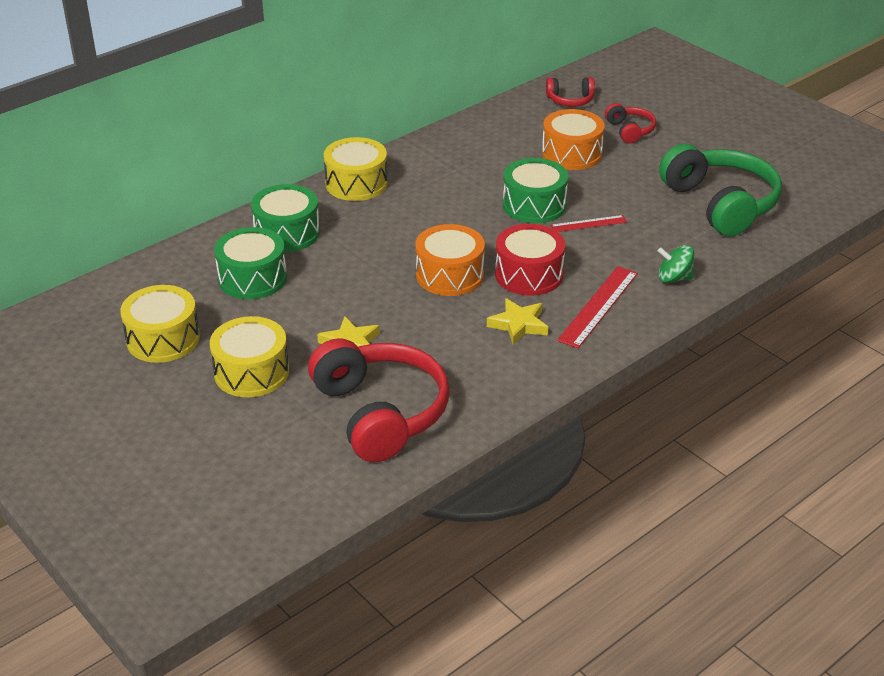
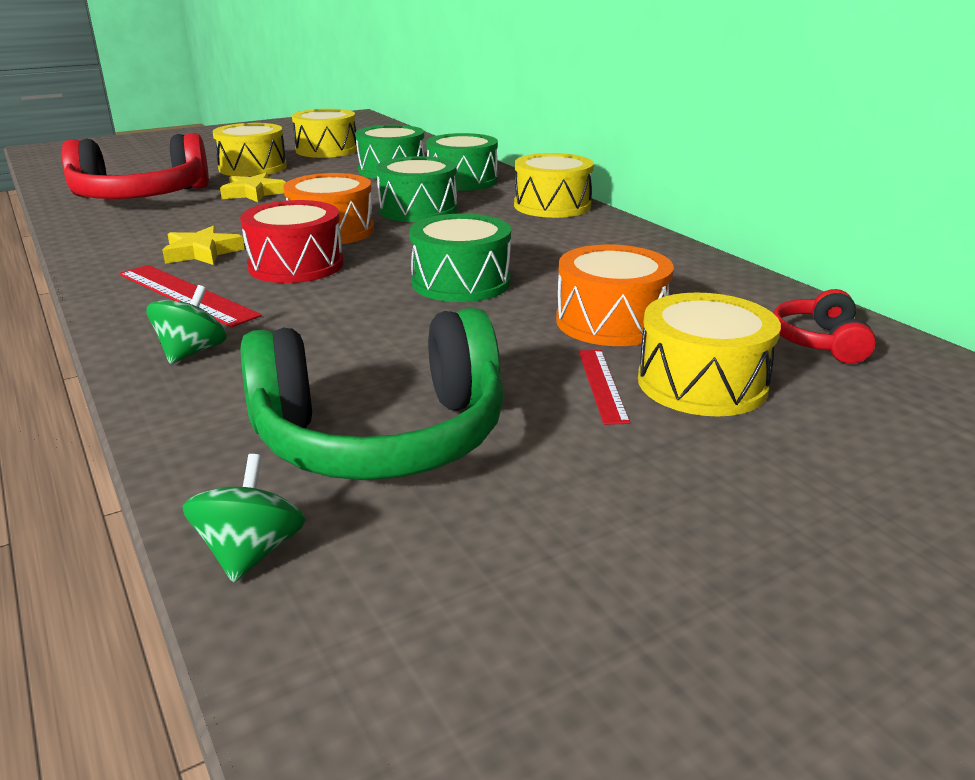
camera: 100 degrees right, 10 degrees down
(383, 243) = (418, 210): none -> green drum
(588, 224) = (390, 311): red ruler -> red ruler (602, 385)
(630, 130) = (702, 383): red headphones -> yellow drum
(810, 218) = (251, 552): none -> green spinning top

